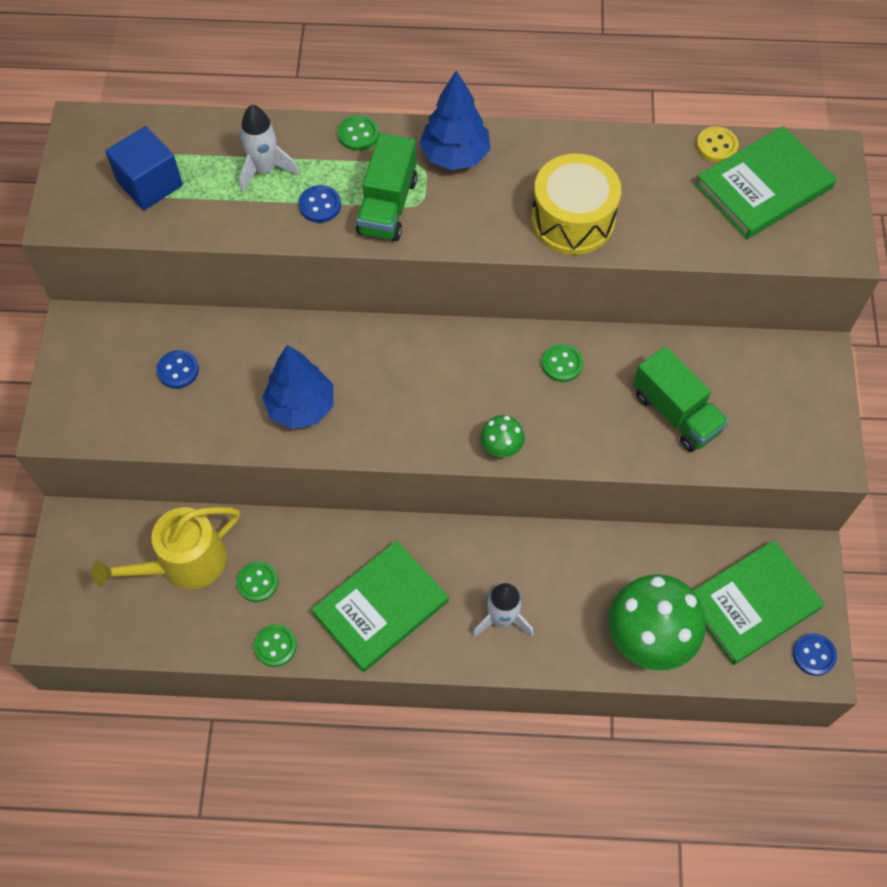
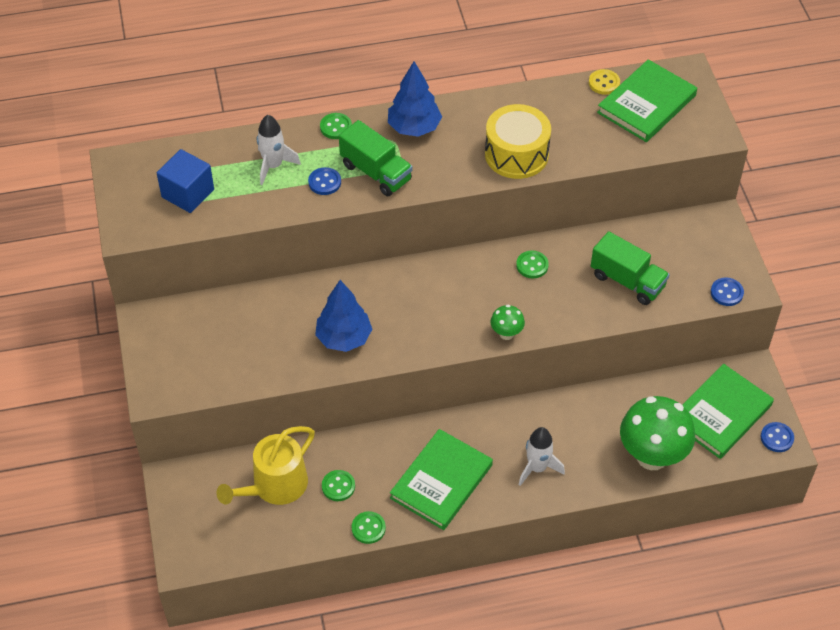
camera: 15 degrees left, 10 degrees down
(178, 370) = (238, 333): blue button -> blue button (726, 293)
(387, 206) = (376, 172): green truck -> green truck turned 45 degrees counterclockwise

